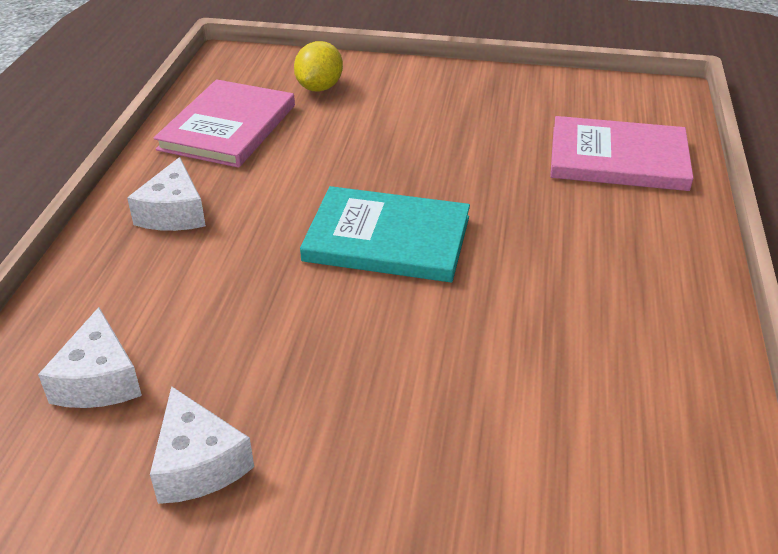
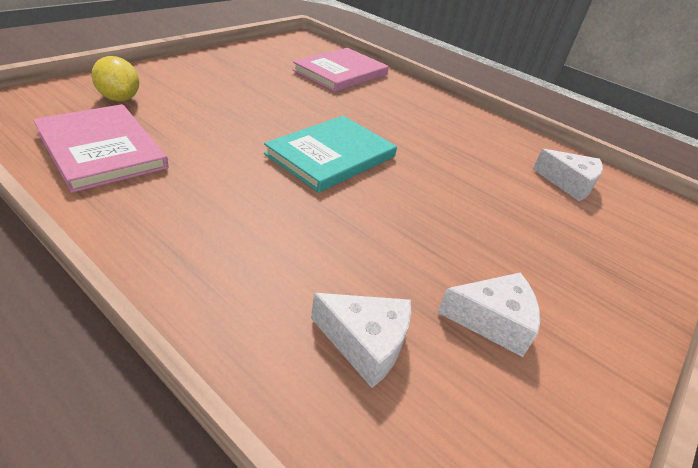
camera: 65 degrees left, 0 degrees up
(174, 213) = (183, 220): white cheese -> white cheese (569, 183)

